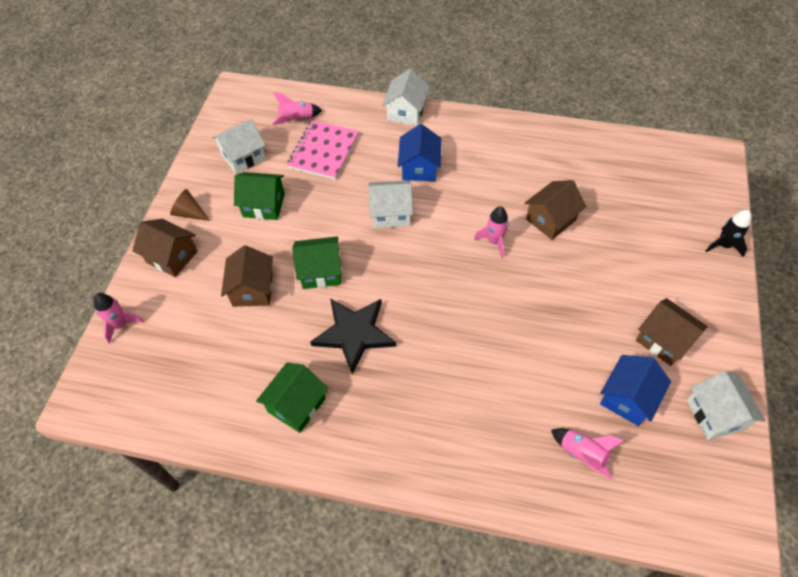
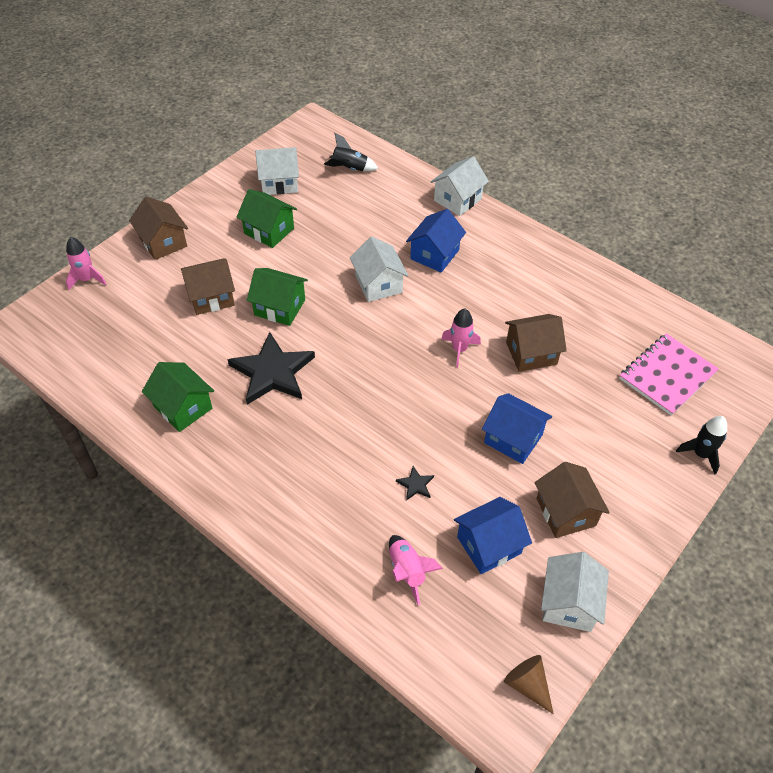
camera: 25 degrees right, 5 degrees down
(189, 213) = (202, 212): brown cone -> brown cone (527, 684)
(252, 289) = (211, 297): brown house -> brown house turned 45 degrees clockwise
(296, 405) = (183, 407): green house -> green house turned 75 degrees clockwise
(297, 120) = (349, 168): pink rocket -> black rocket
(323, 151) = (354, 205): pink notebook -> pink notebook (667, 375)
(391, 213) = (378, 284): white house -> white house turned 45 degrees clockwise
(538, 376) = (415, 485): none -> black star
(585, 298) = (513, 439): none -> blue house

